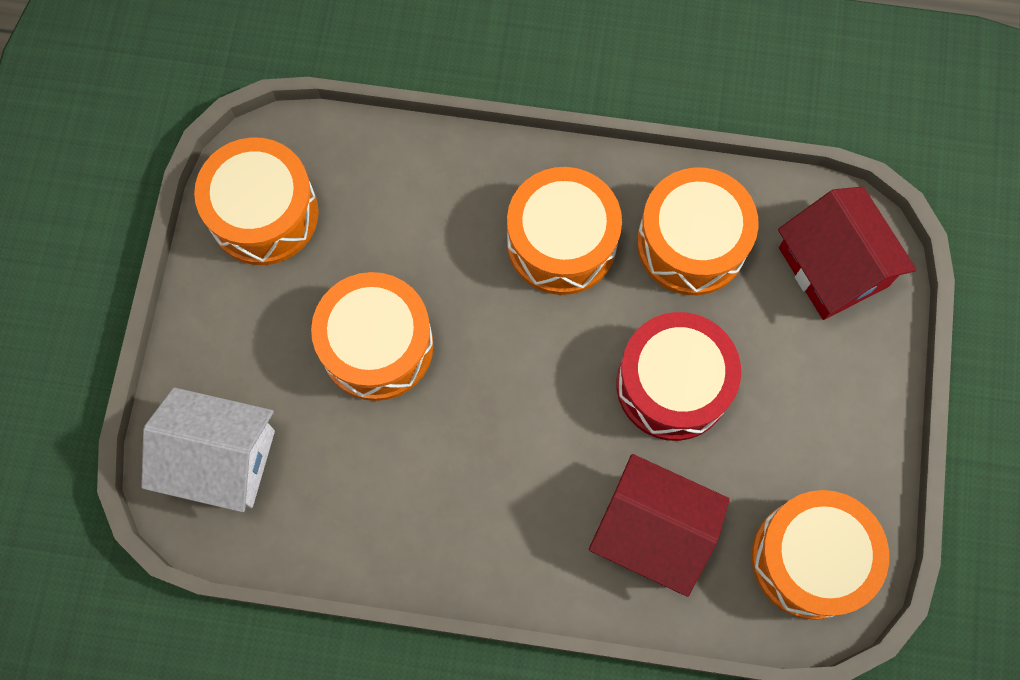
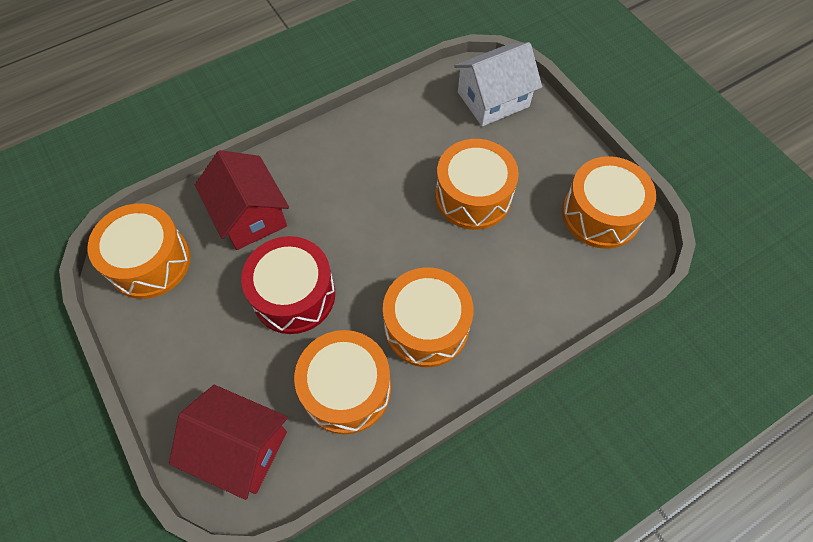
camera: 140 degrees right, 10 degrees down
(653, 531) = (249, 215): red house -> red house turned 75 degrees clockwise

